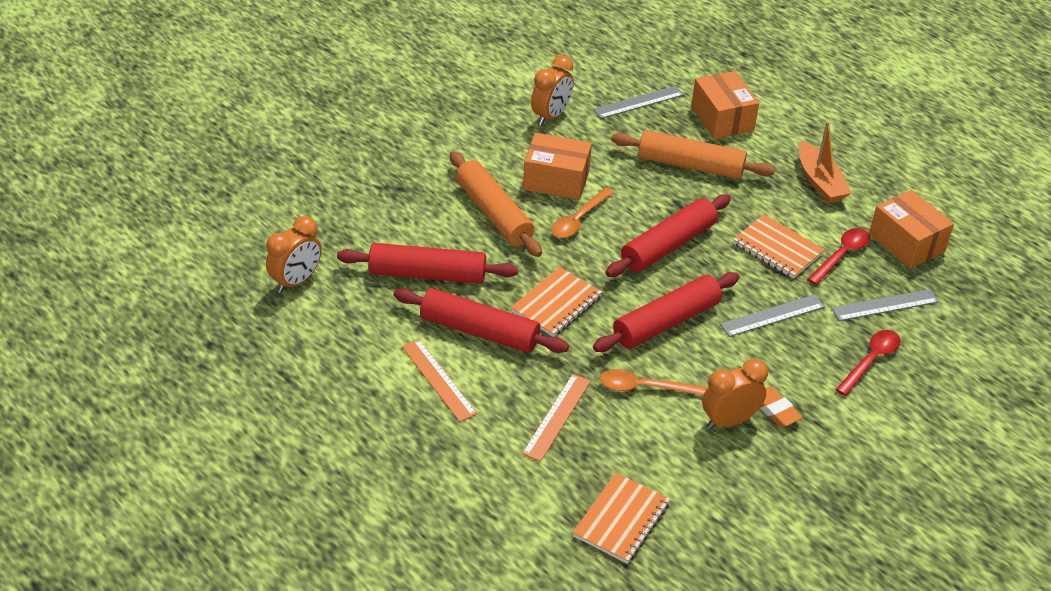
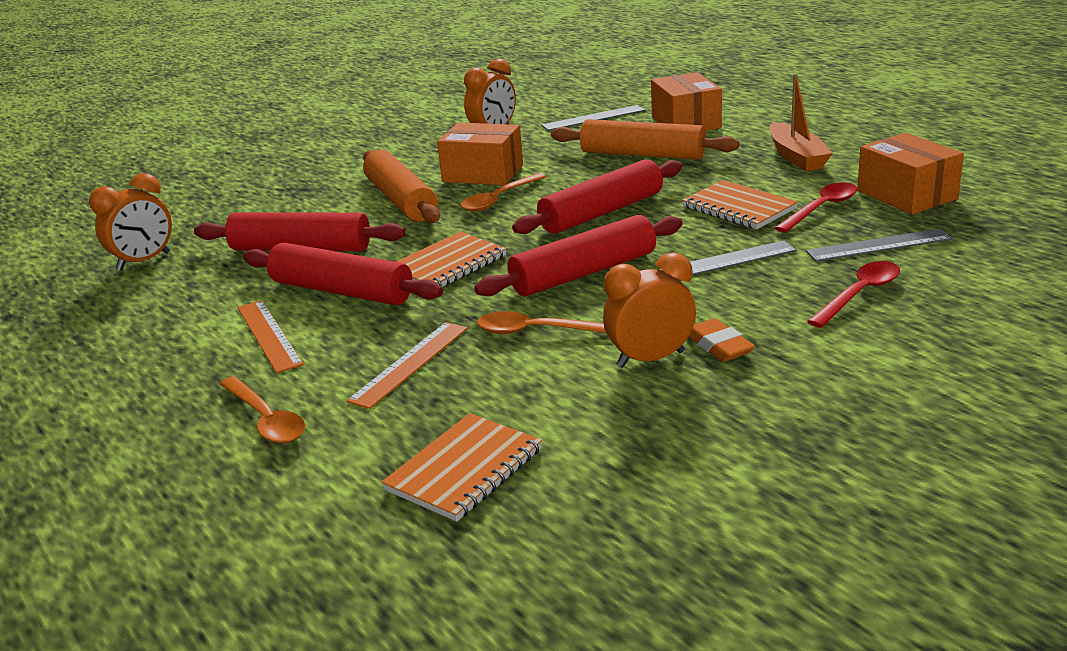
camera: 10 degrees right, 15 degrees down
(469, 469) = (266, 420): none -> orange spoon

